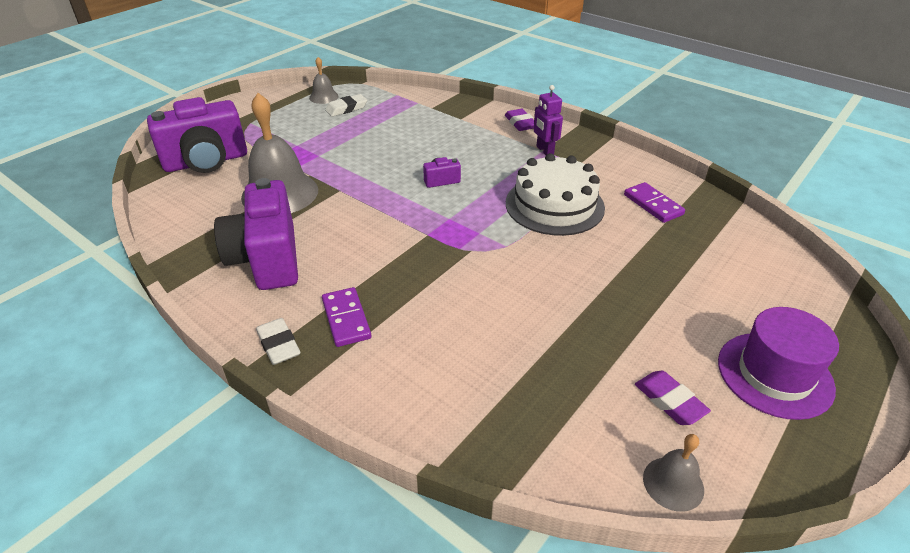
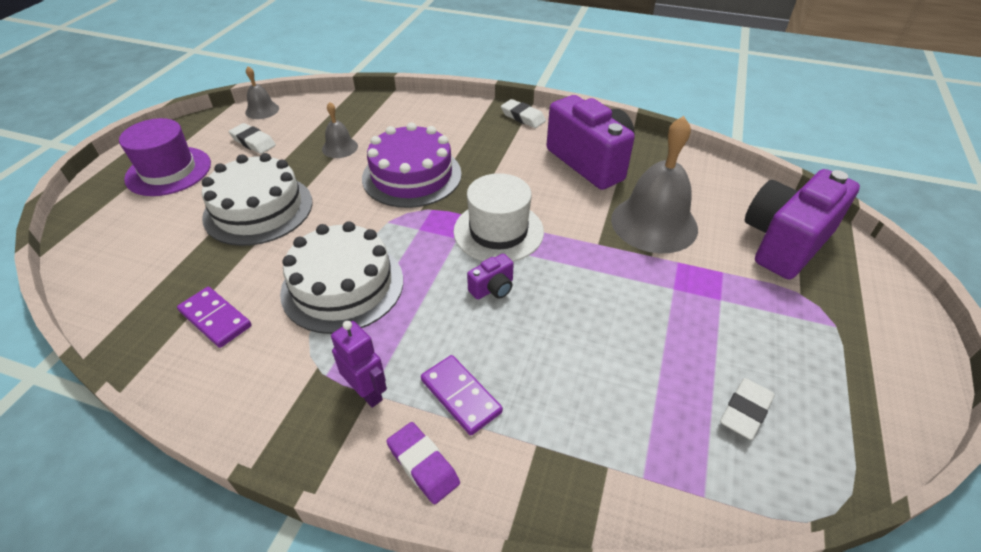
camera: 160 degrees right, 5 degrees up
(323, 97) = (820, 437): grey bell -> grey bell (340, 147)
(346, 319) = (491, 138): purple domino -> purple domino (461, 396)
(411, 215) = (498, 231): none -> white hat
(465, 290) = (412, 176): none -> purple cake
(638, 289) = (258, 209): none -> white cake
(669, 401) = (253, 142): purple eraser -> white eraser

